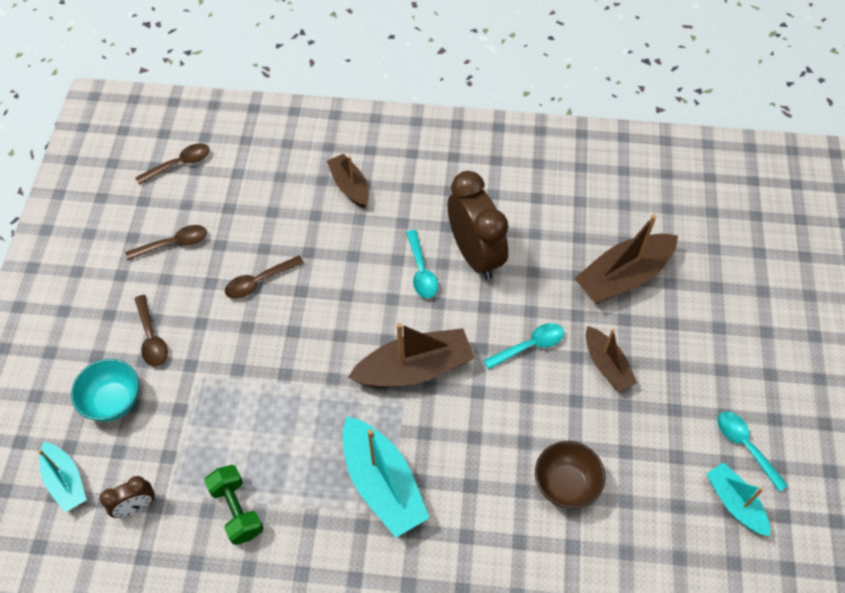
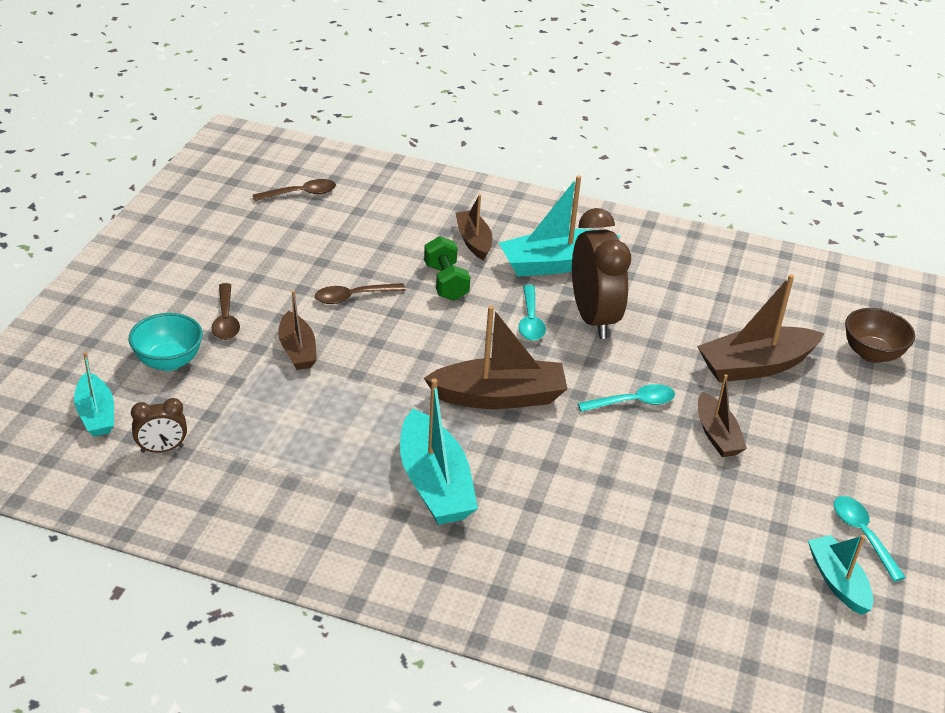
camera: 10 degrees right, 20 degrees down
(173, 244) = (274, 252): brown spoon -> none
(225, 358) = (297, 350): none -> brown boat
(237, 510) = (268, 473): green dumbbell -> green dumbbell (446, 282)
(428, 197) = (555, 264): none -> turquoise boat
(565, 484) = (642, 526): brown bowl -> brown bowl (872, 354)

